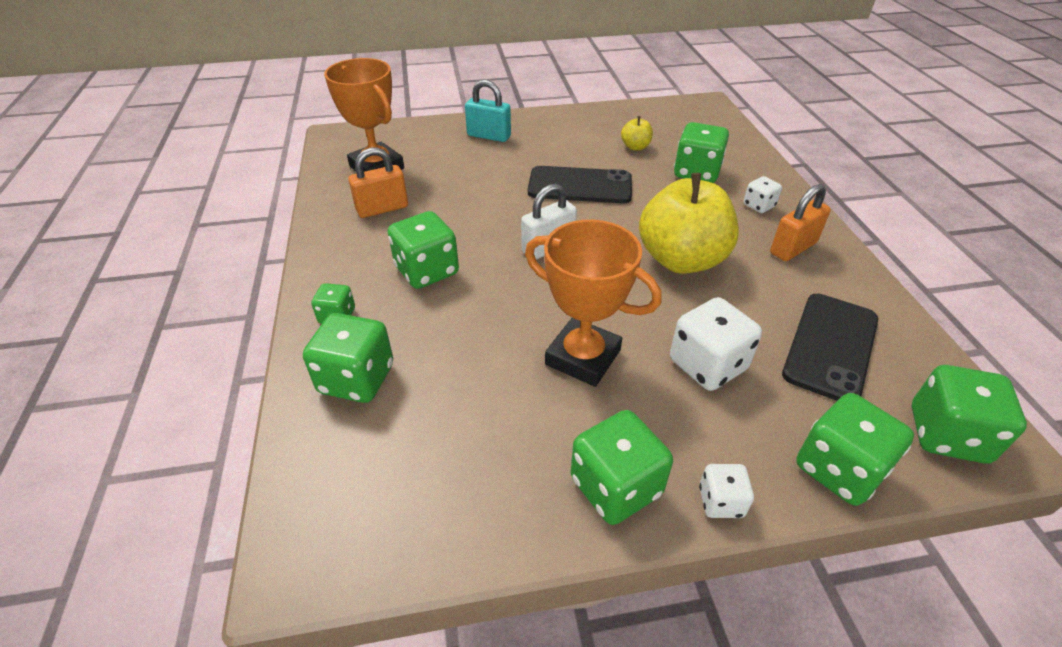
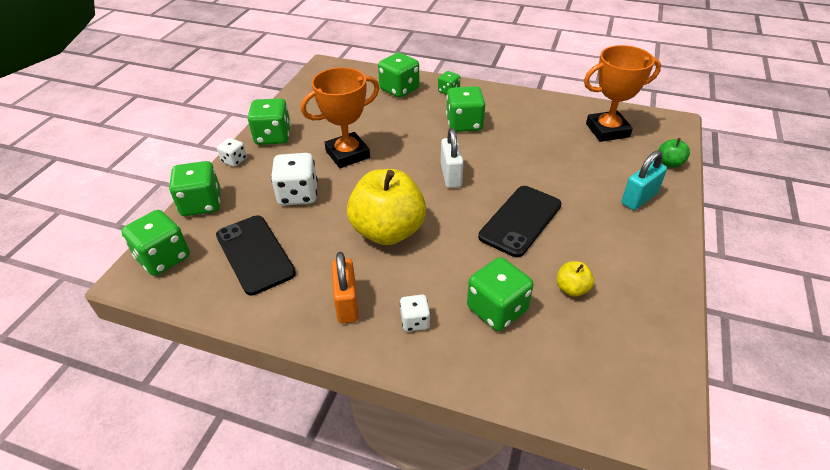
camera: 120 degrees right, 0 degrees up
(382, 209) = (546, 122): orange padlock -> none
(418, 129) = (670, 163): none -> green apple

